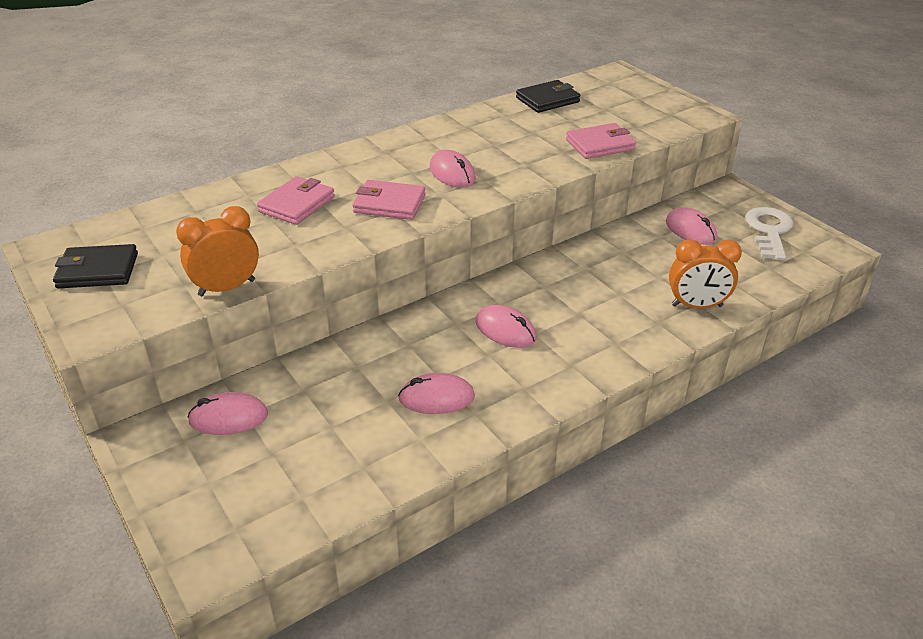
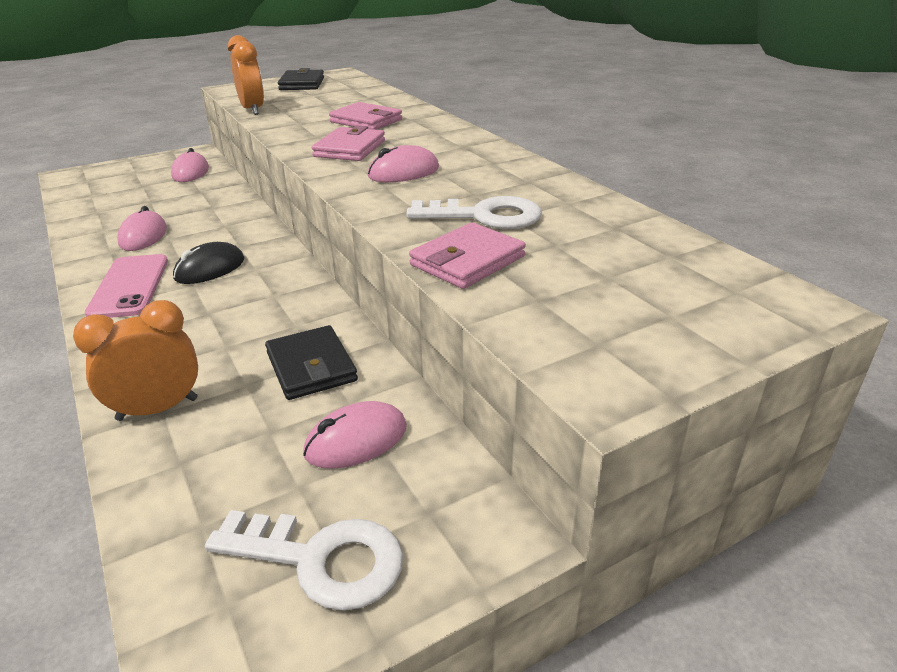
camera: 95 degrees right, 5 degrees down
(505, 330) = (210, 269): pink mouse -> black mouse
(533, 141) = (485, 216): none -> white key
(545, 371) = (130, 286): none -> pink phone
(547, 100) = (632, 232): black wallet -> black wallet (311, 367)
(600, 145) = (467, 261): pink wallet -> pink wallet turned 60 degrees clockwise
(696, 306) = (158, 409): orange clock -> orange clock turned 60 degrees clockwise

